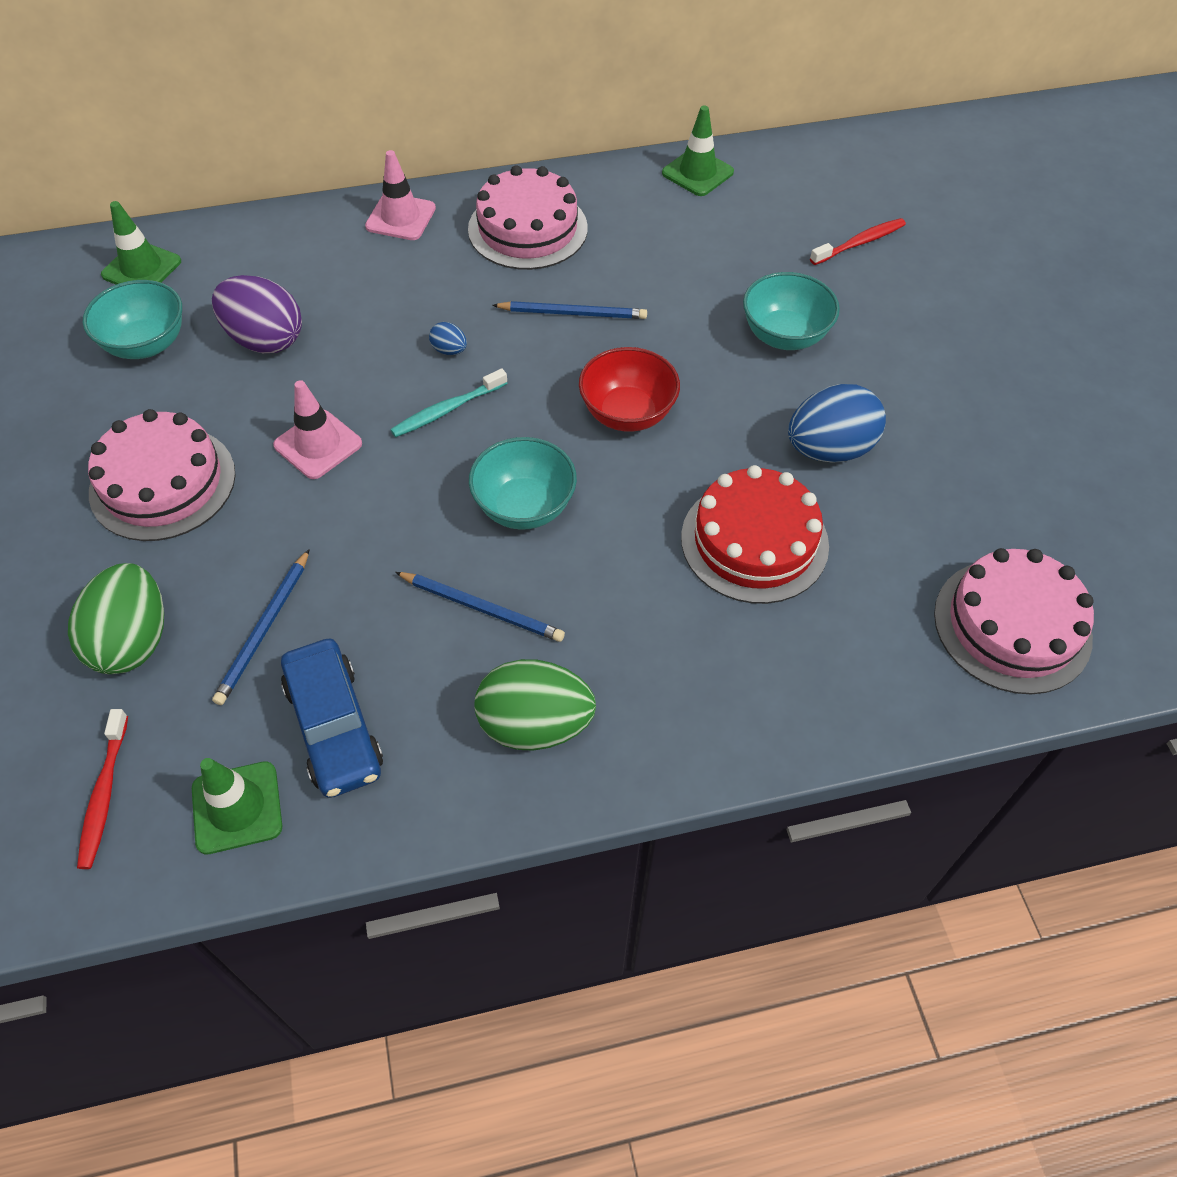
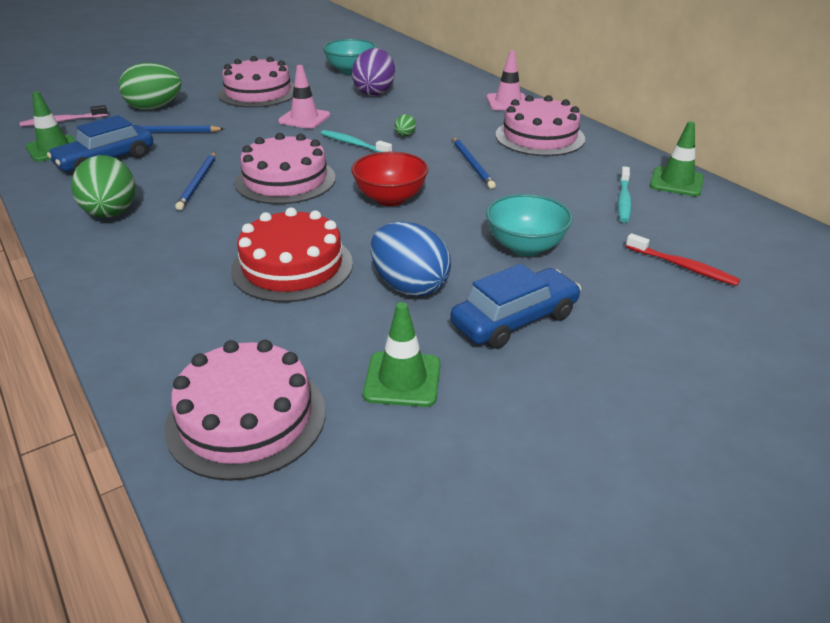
camera: 70 degrees right, 20 degrees down
(104, 795) = (62, 121): red toothbrush -> pink toothbrush
(142, 268) = (403, 59): green traffic cone -> green traffic cone (402, 379)
(449, 350) = (405, 135): blue egg -> green egg
(524, 507) = (285, 180): turquoise bowl -> pink cake
(719, 227) = (623, 200): none -> turquoise toothbrush
(911, 389) = (514, 320): none -> blue car

